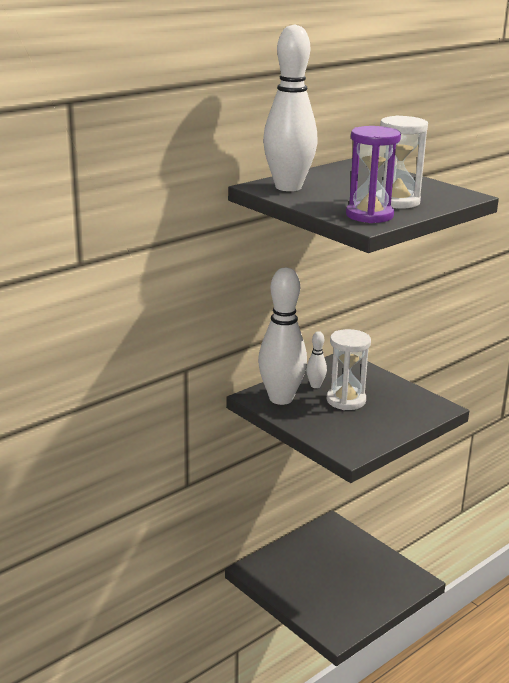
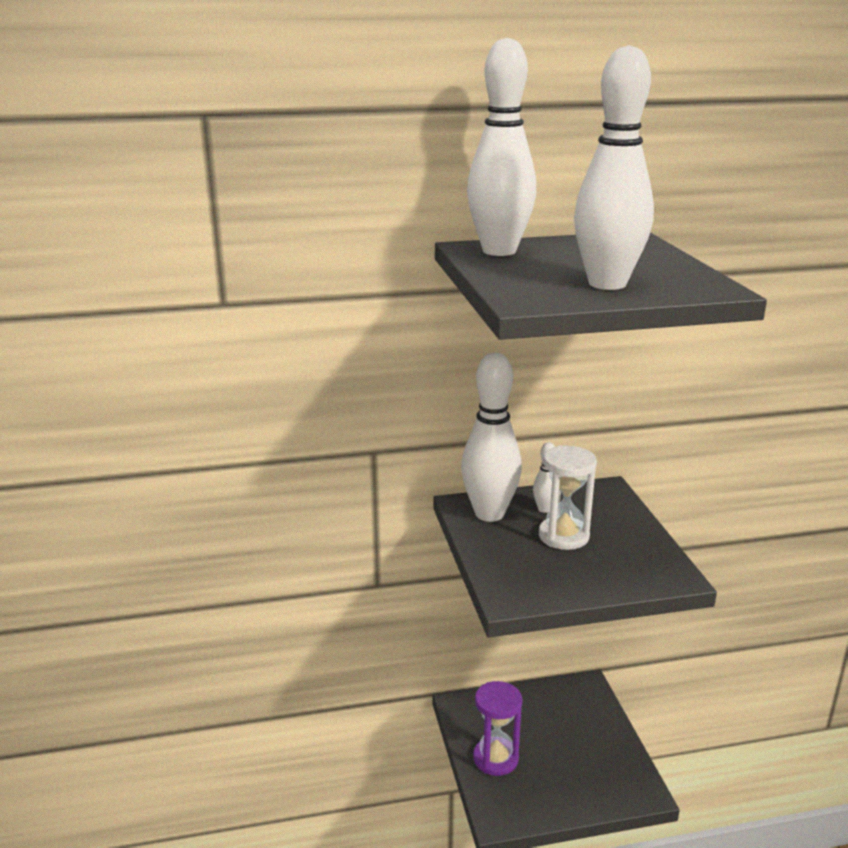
camera: 30 degrees right, 0 degrees up
(369, 215) = (542, 294): purple hourglass -> purple hourglass (495, 758)
(397, 202) = (607, 284): white hourglass -> white bowling pin

